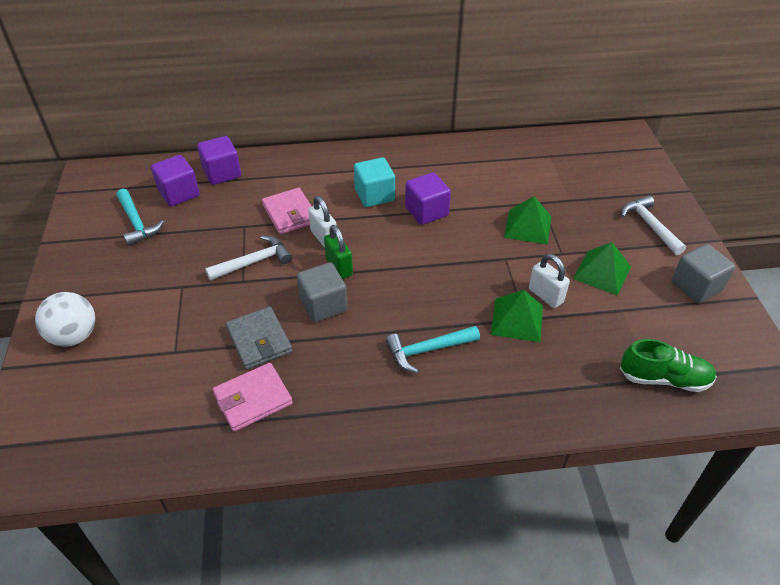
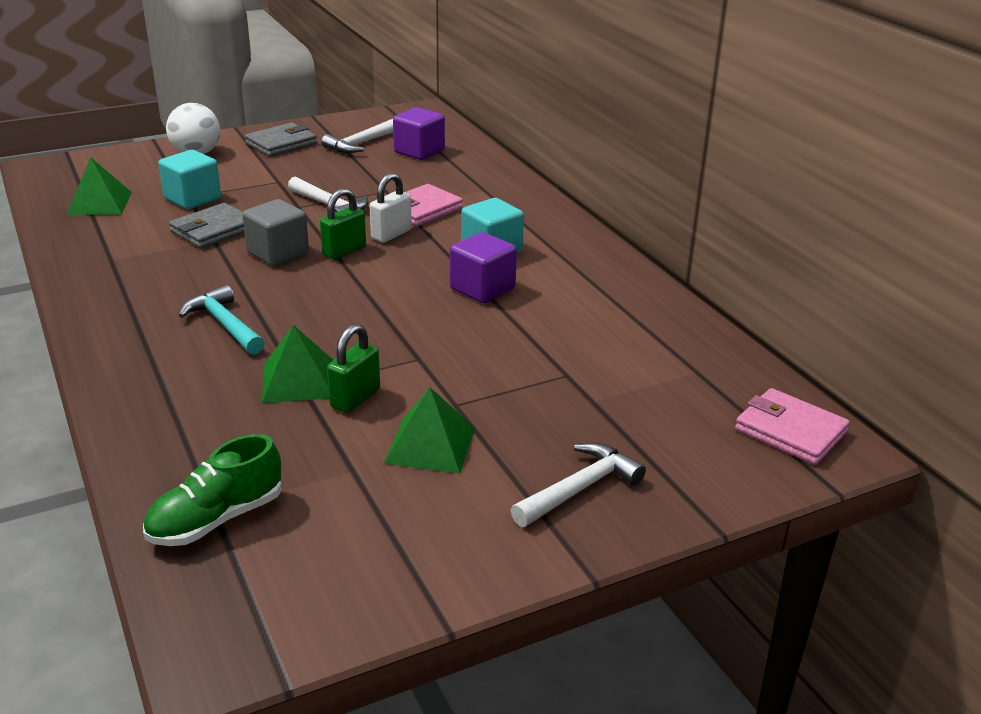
camera: 70 degrees right, 15 degrees down
(96, 272) = (281, 144): none -> grey wallet
(137, 223) = (361, 144): turquoise hammer -> white hammer
(183, 348) = (192, 199): none -> turquoise cube
(222, 173) = (469, 163): purple cube -> none
(253, 399) = (132, 242): pink wallet -> pink wallet (790, 431)
(528, 226) = (500, 369): green pyramid -> green pyramid (99, 203)
(545, 296) = (355, 398): white padlock -> green padlock
(664, 378) = (216, 519): green shoe -> green shoe turned 60 degrees clockwise
(696, 286) = (444, 549): grey cube -> none

